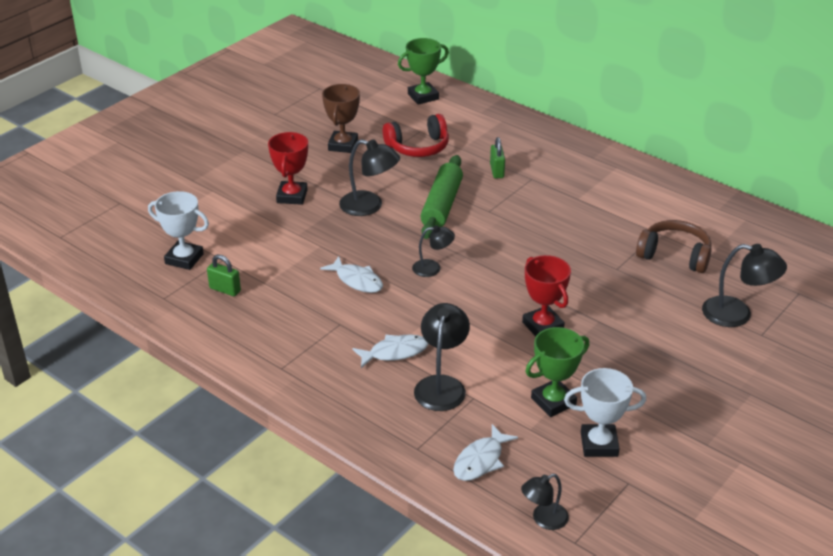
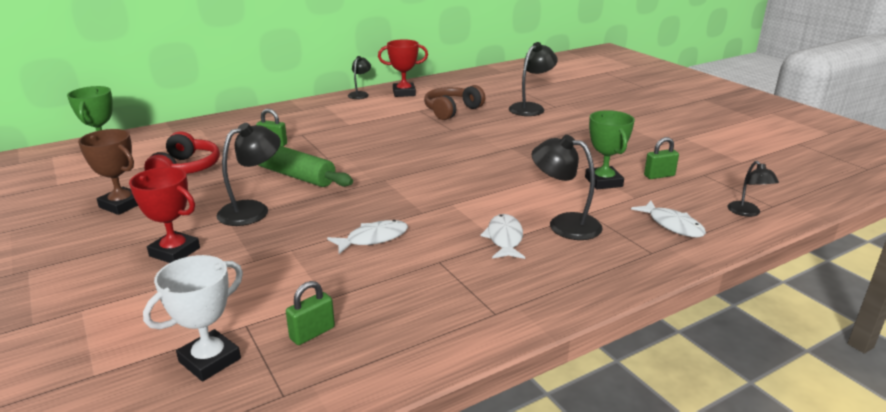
camera: 70 degrees left, 10 degrees down
(432, 268) = (388, 197): black lamp -> black lamp (360, 94)
(543, 326) = (505, 167): red trophy -> red trophy (404, 93)
(599, 444) = (659, 175): white trophy -> green padlock

